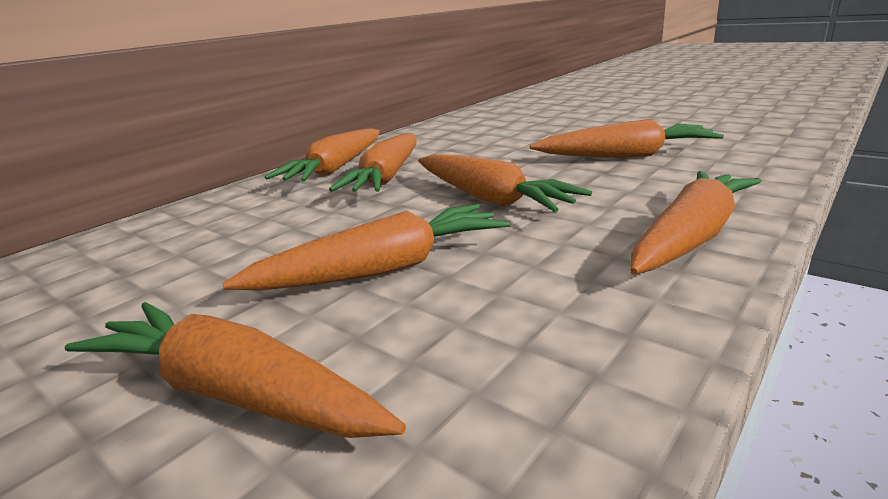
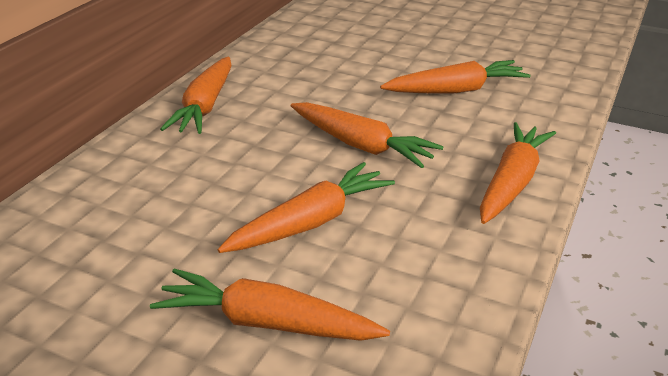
camera: 15 degrees left, 10 degrees up
(386, 177) = (260, 118): orange carrot -> none

